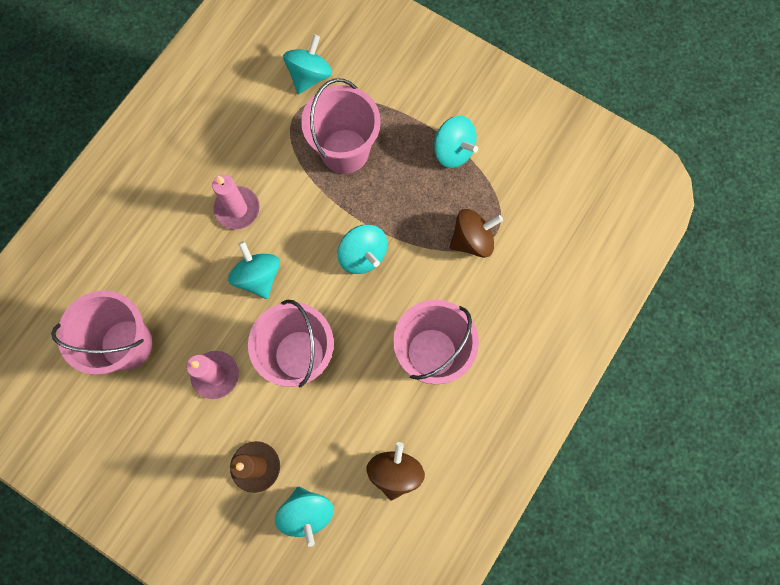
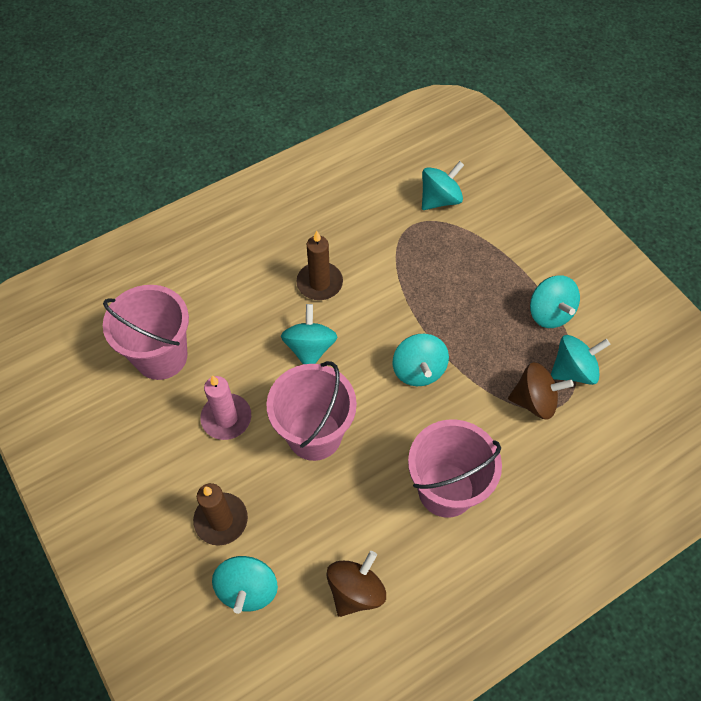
camera: 25 degrees right, 15 degrees down
(237, 209) = (319, 283): pink candle -> brown candle
(345, 151) = (443, 273): pink bucket -> none
(493, 197) = (573, 370): none -> turquoise spinning top

